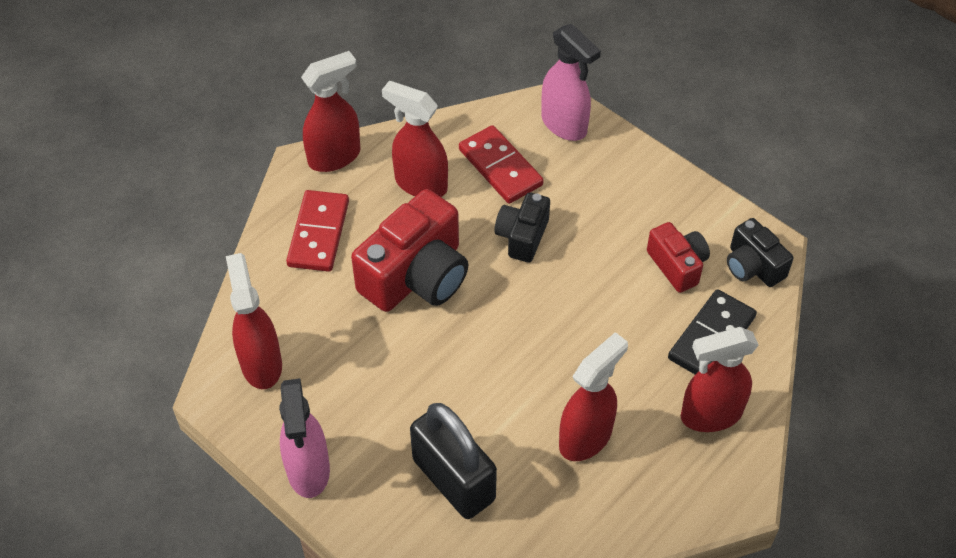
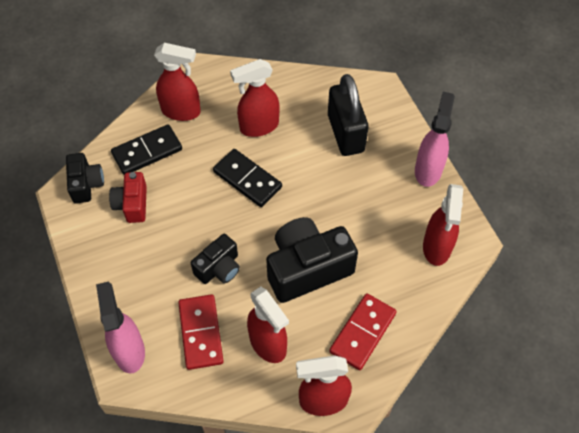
camera: 155 degrees left, 5 degrees up
(416, 276) = (307, 268): red camera -> black camera
(554, 354) = (247, 179): none -> black domino

